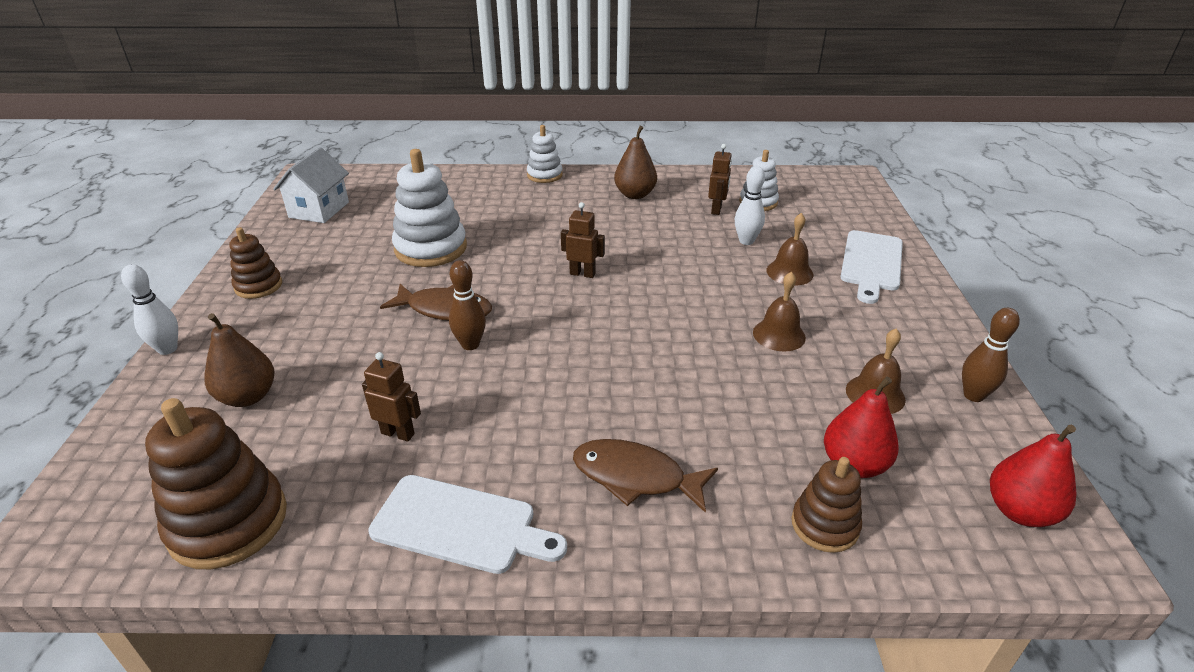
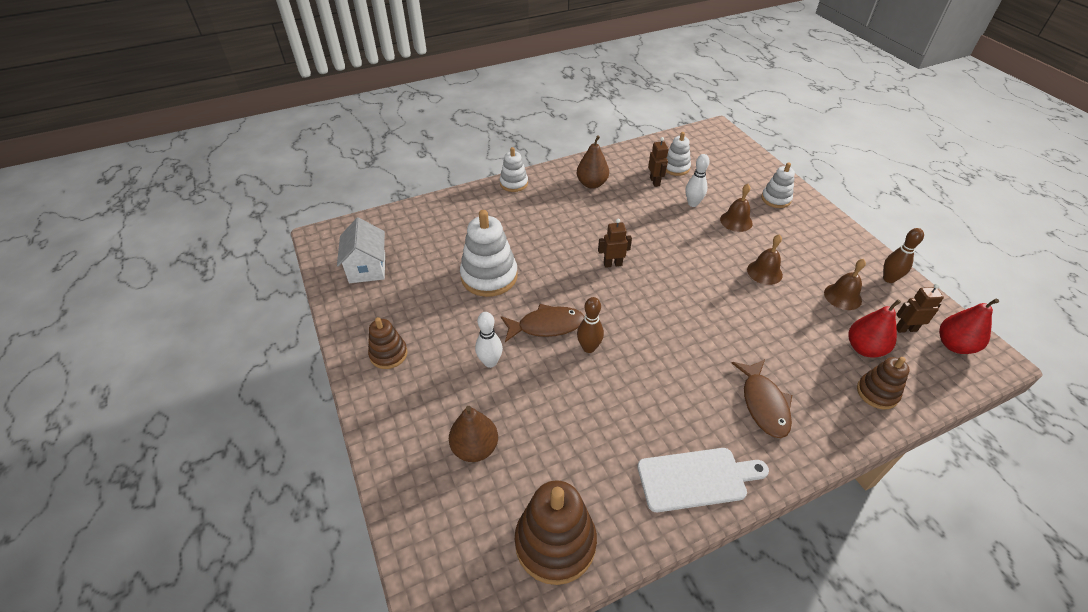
camera: 25 degrees left, 10 degrees up
(167, 349) = (373, 434): white bowling pin -> white bowling pin (490, 362)
(398, 433) = (603, 433): brown robot -> brown robot (905, 329)
(635, 477) = (763, 404): brown fish -> brown fish turned 90 degrees counterclockwise
(871, 263) = (776, 199): white cutting board -> white stacking toy

